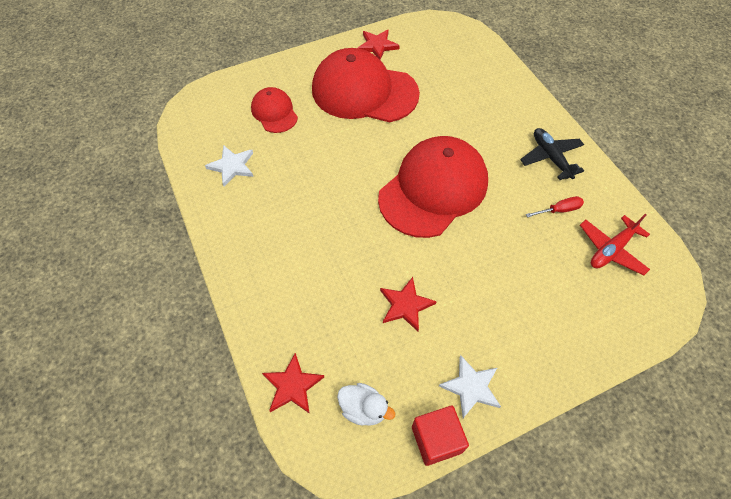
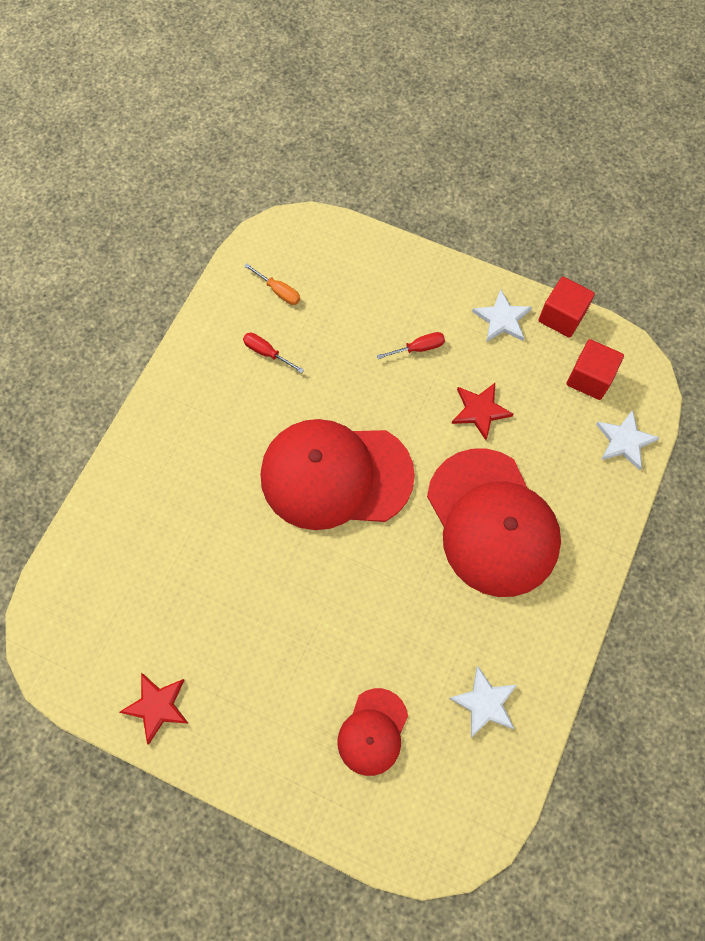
camera: 130 degrees left, 10 degrees up
(292, 386) = (624, 441): red star -> white star
(363, 409) = (589, 378): white duck -> red cube
(364, 91) = (254, 654): red cap -> red cap (492, 522)
(491, 304) = (418, 348): none -> red screwdriver
(551, 157) = (201, 396): black plane -> none
(611, 250) = (278, 291): red plane -> orange screwdriver

